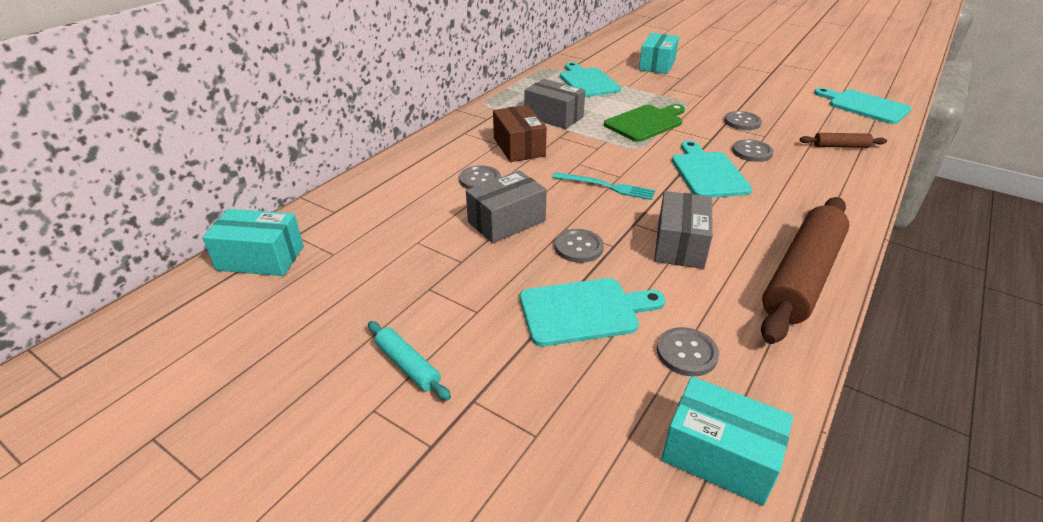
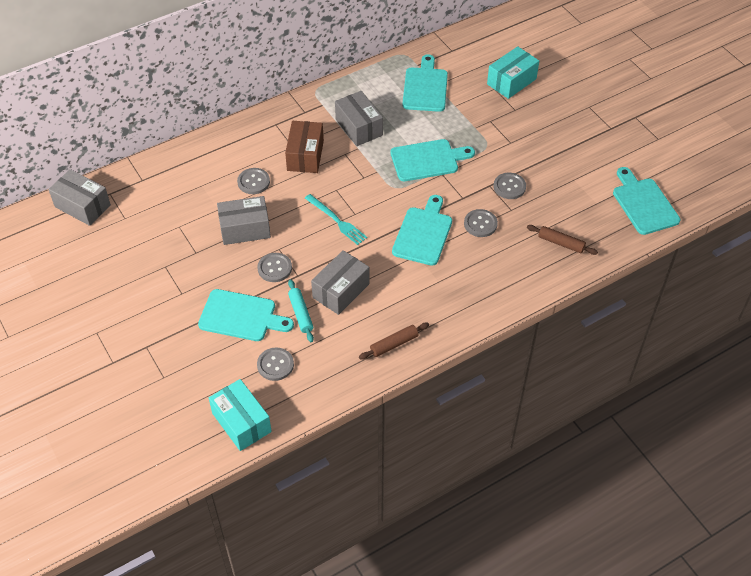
camera: 25 degrees right, 15 degrees up
(261, 258) = (82, 206): turquoise box -> grey box
(408, 365) = (126, 314): turquoise rolling pin -> turquoise rolling pin (300, 314)
(646, 122) = (427, 160): green cutting board -> turquoise cutting board
(801, 277) = (394, 344): brown rolling pin -> brown rolling pin, size x0.44

